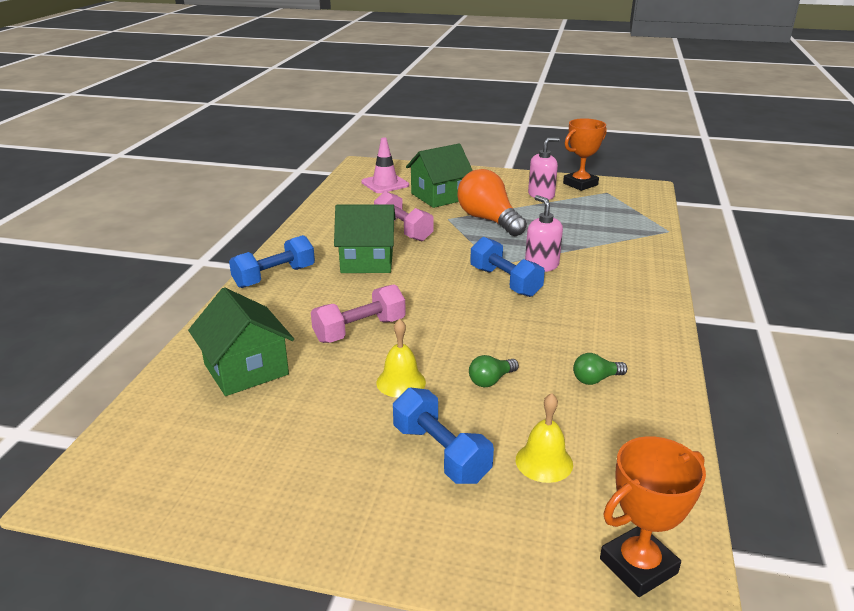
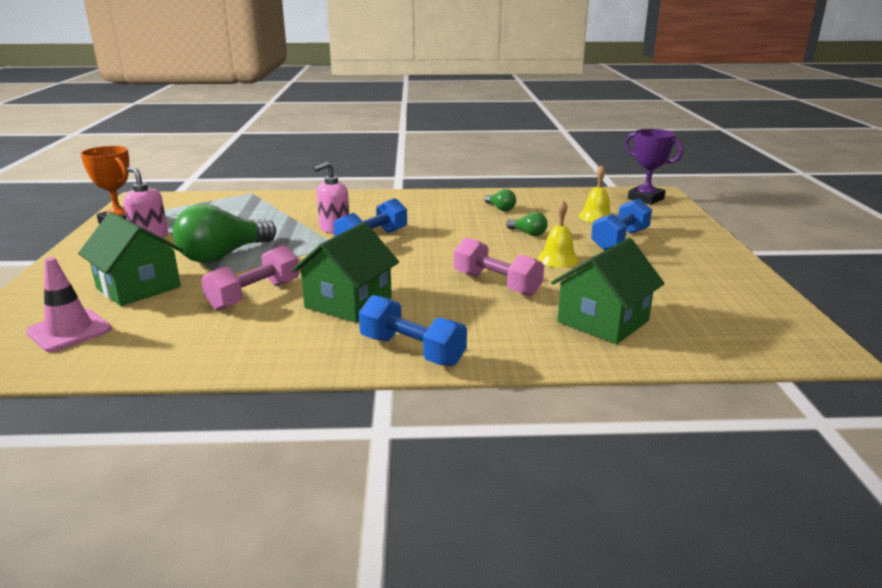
camera: 105 degrees left, 5 degrees down
(367, 261) = (348, 303): green house -> green house turned 45 degrees clockwise
(488, 220) = (224, 255): orange light bulb -> green light bulb
(638, 566) = (645, 199): orange trophy -> purple trophy

